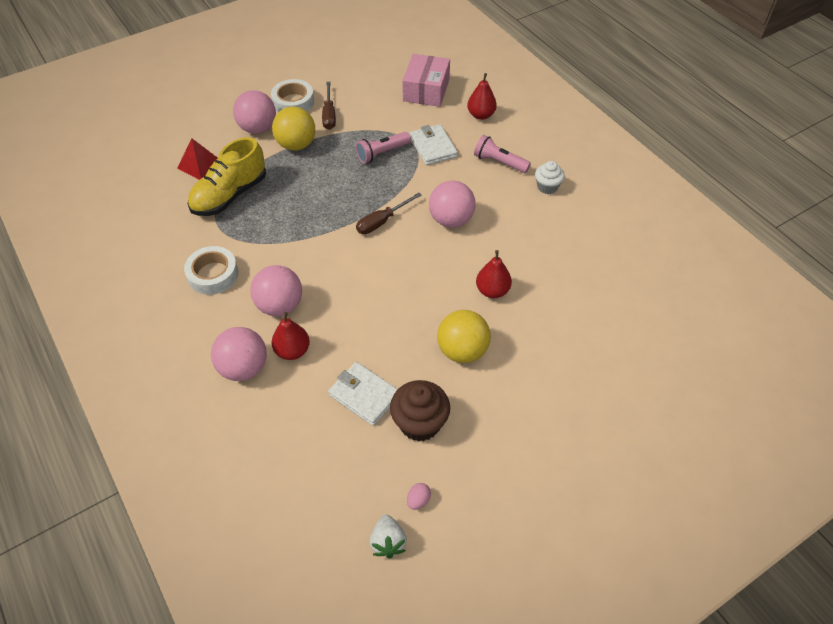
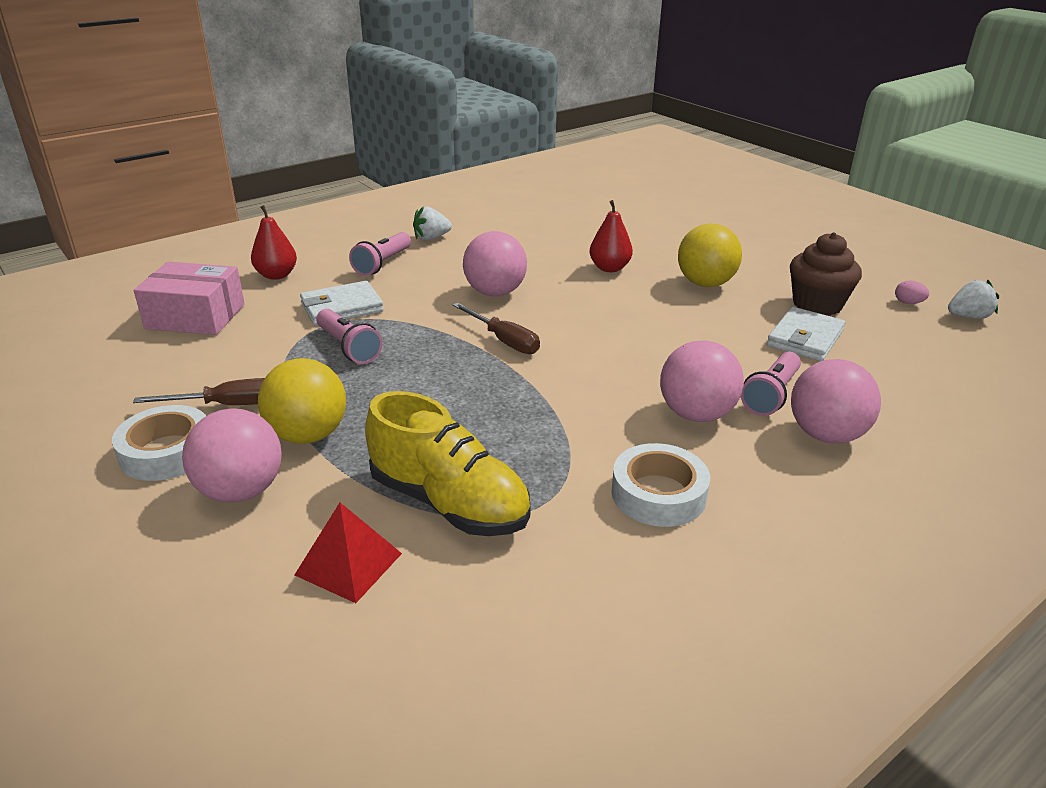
camera: 95 degrees left, 20 degrees down
(292, 351) = (771, 395): red pear -> pink flashlight
(547, 187) = (431, 238): white cupcake -> white strawberry

